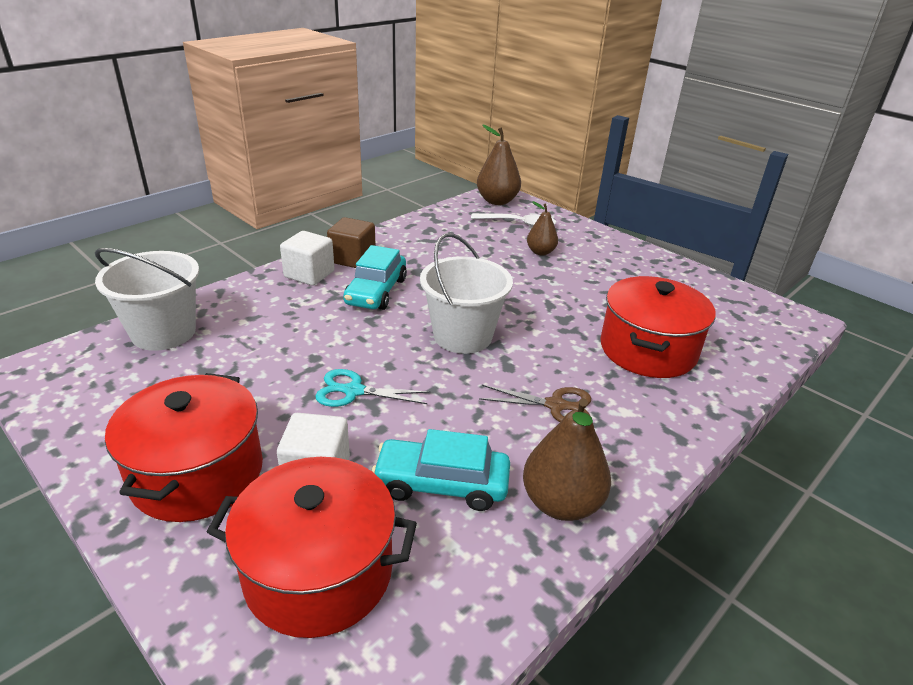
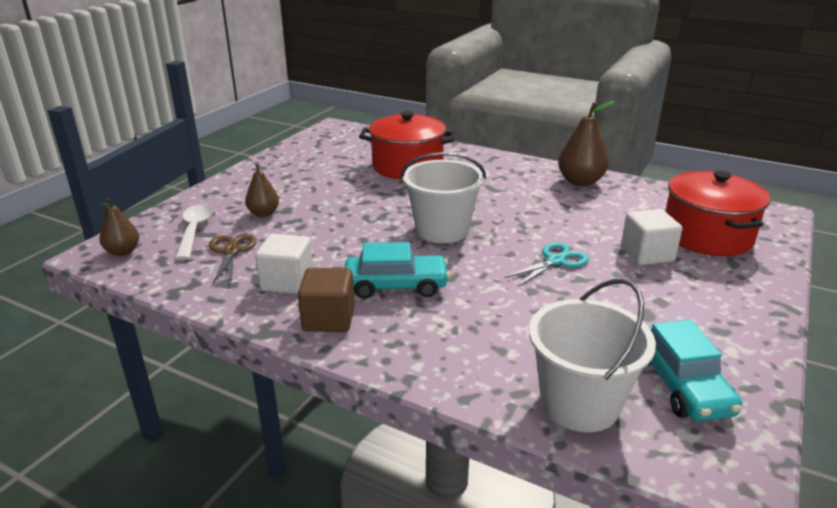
camera: 105 degrees left, 5 degrees down
(197, 473) = (705, 300): red pot -> none
(309, 274) = (384, 340): white cube -> white cube (287, 282)
(354, 391) = (555, 261): turquoise scissors -> turquoise scissors turned 120 degrees counterclockwise
(441, 484) = (606, 214): turquoise car -> turquoise car (681, 384)
(497, 201) = (123, 252): brown pear -> brown pear, size x0.61
(555, 405) = (498, 189): brown scissors -> brown scissors (231, 251)

